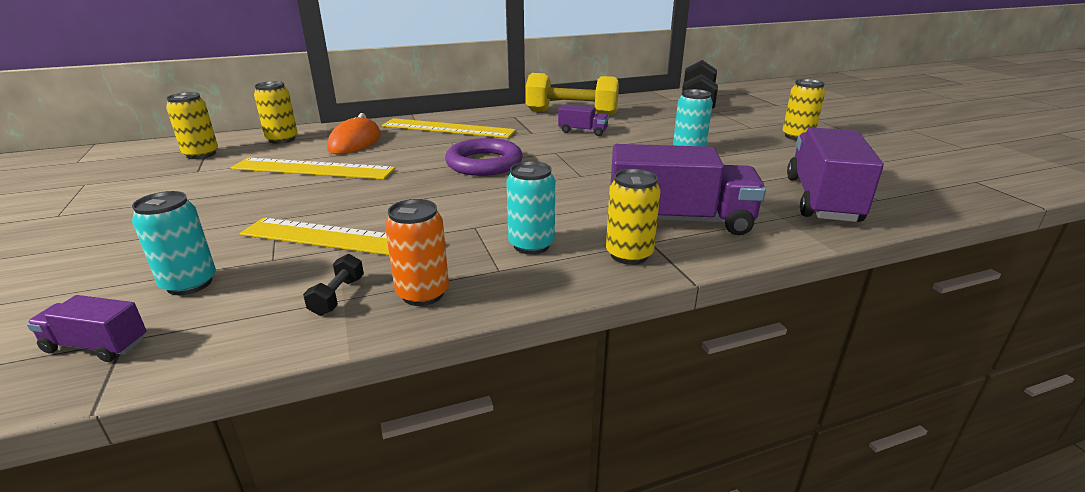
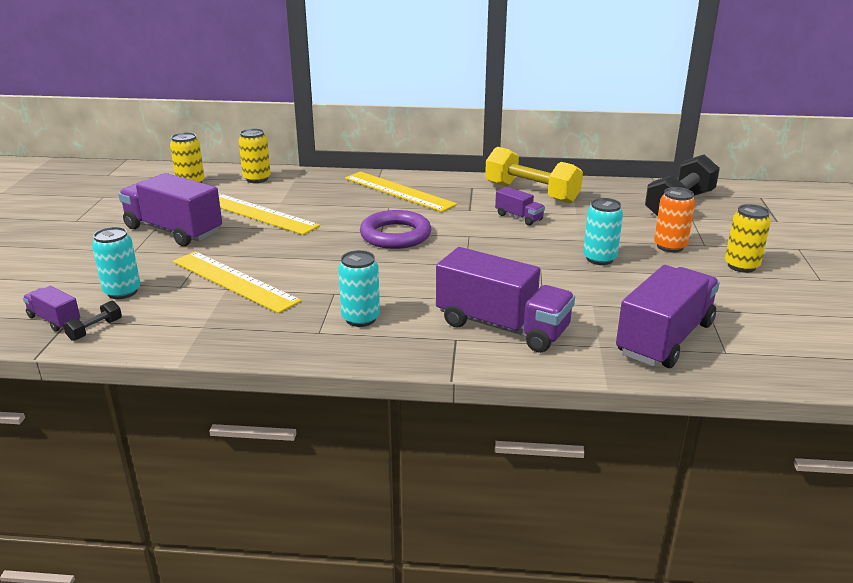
camera: 25 degrees right, 0 degrees up
(214, 202) = (173, 231): none -> purple truck
(337, 296) = (200, 324): black dumbbell -> black dumbbell (95, 330)
(355, 142) = (310, 192): orange mouse -> none
(423, 294) = (253, 336): orange can -> orange can (670, 246)
(629, 255) = (426, 345): yellow can -> none

